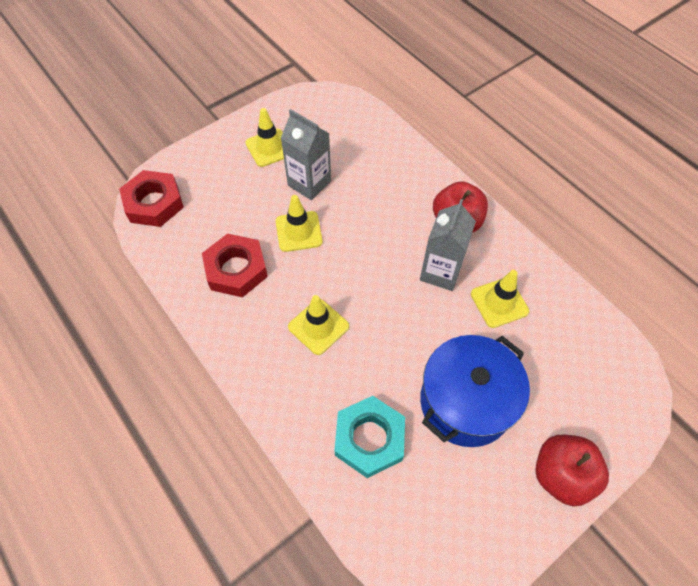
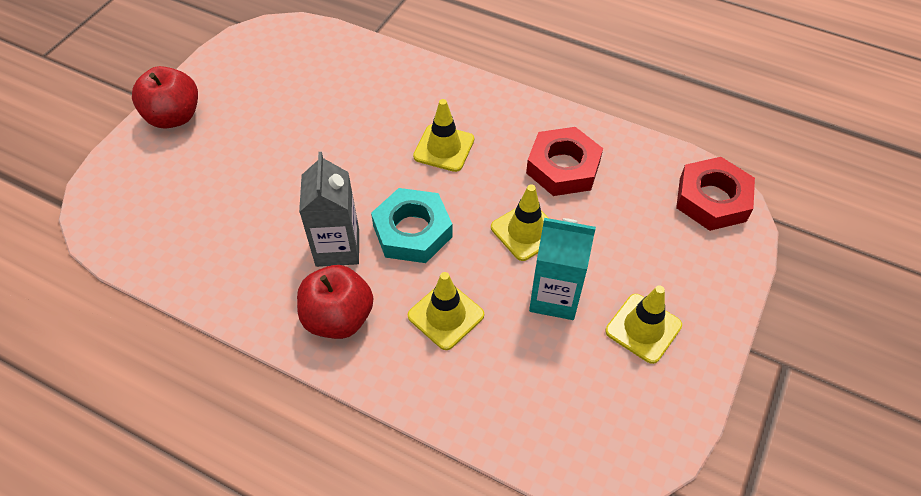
camera: 155 degrees right, 5 degrees down
(309, 183) = (554, 297): grey carton -> turquoise carton
(369, 439) = (351, 86): turquoise nut -> turquoise nut (412, 231)
(466, 402) = (273, 138): blue pot -> none
(499, 302) = (259, 239): yellow traffic cone -> yellow traffic cone (446, 315)

